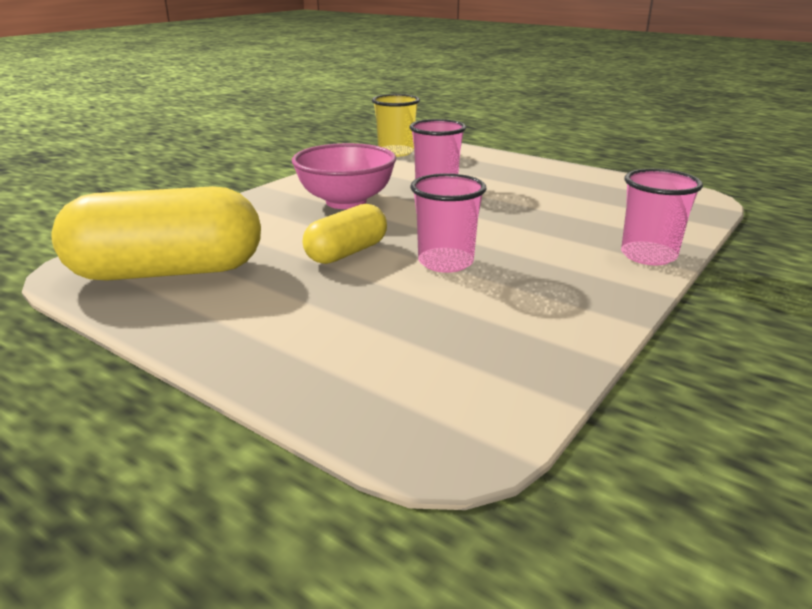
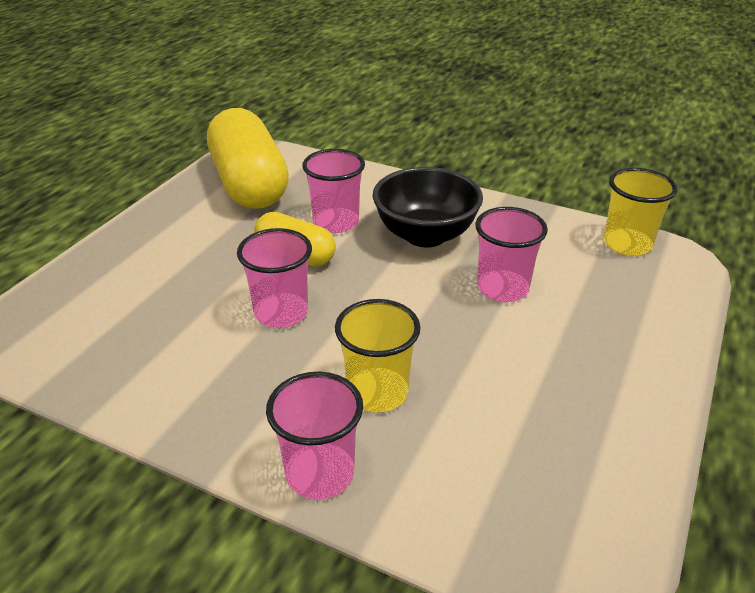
camera: 80 degrees right, 10 degrees up
(297, 233) = (336, 222): none -> pink cup
(346, 202) = (425, 235): pink bowl -> black bowl
(557, 233) = (377, 392): none -> yellow cup

